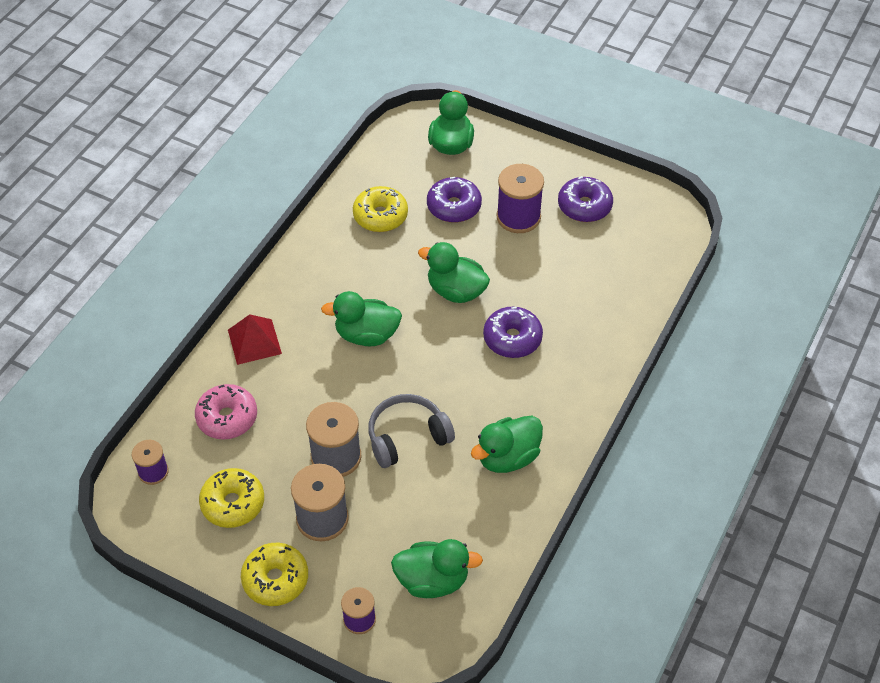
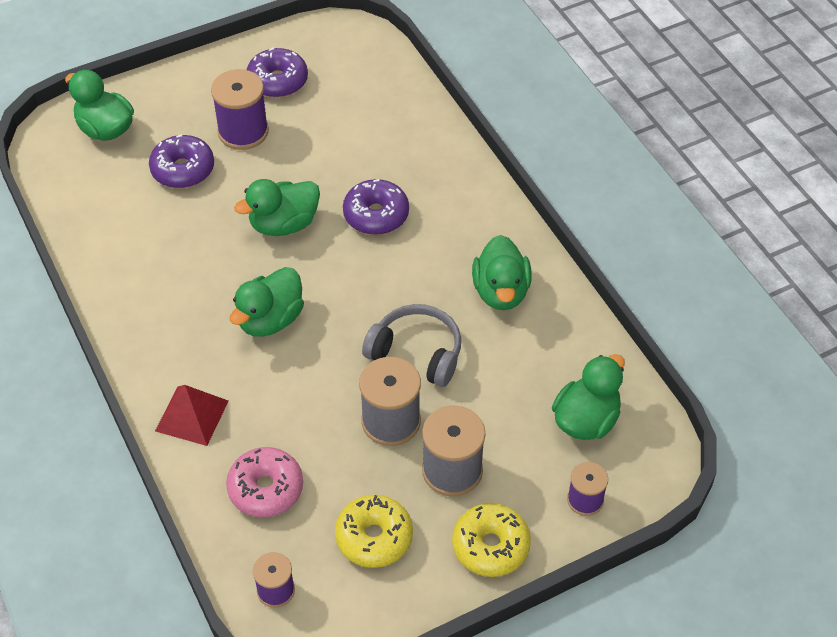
camera: 55 degrees left, 0 degrees up
(380, 216) = (136, 230): yellow donut -> none
(407, 437) = (416, 353): grey headphones -> grey headphones turned 105 degrees clockwise

